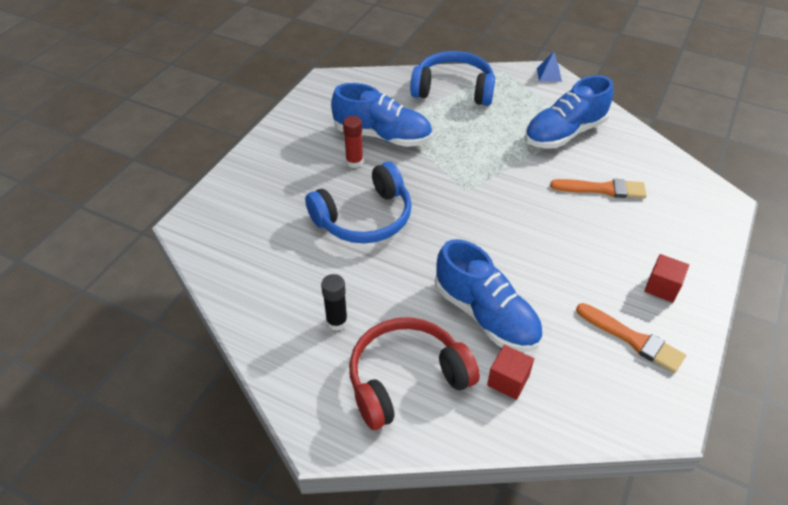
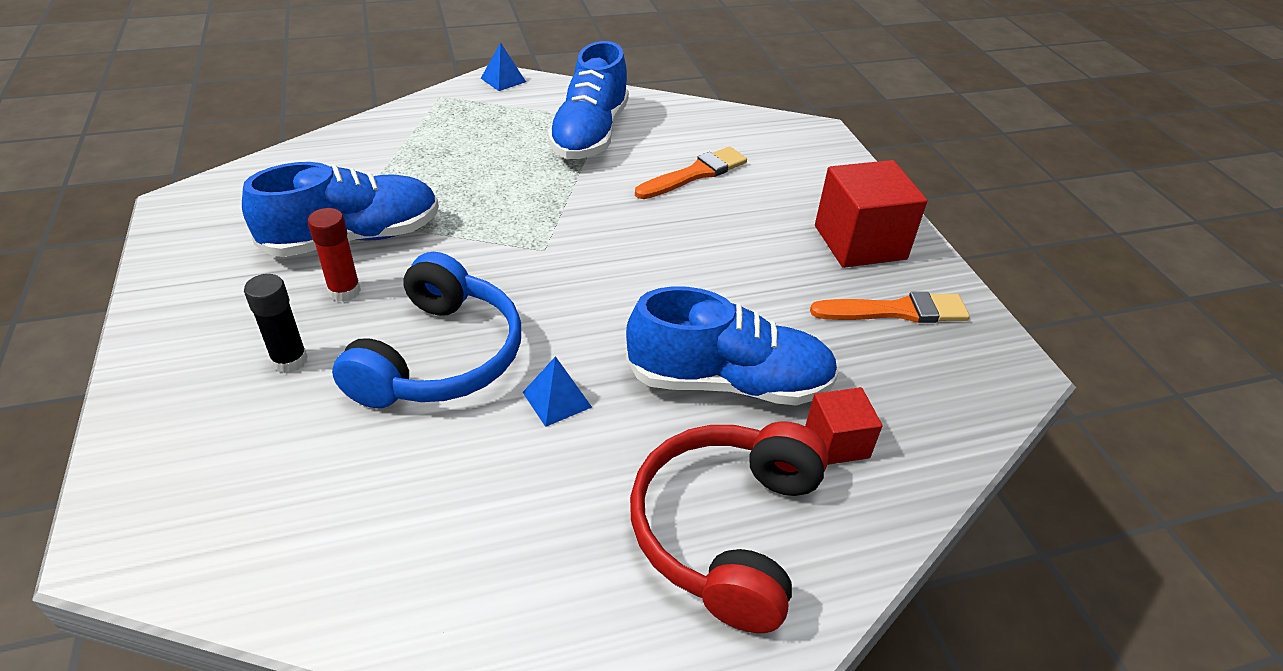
camera: 45 degrees left, 5 degrees down
(337, 321) = (550, 523): black glue stick -> black glue stick (290, 360)
(394, 270) = (557, 399): none -> blue pyramid
(453, 89) = (398, 141): blue headphones -> none
(662, 287) = (860, 242): red cube -> red cube, size x1.80

